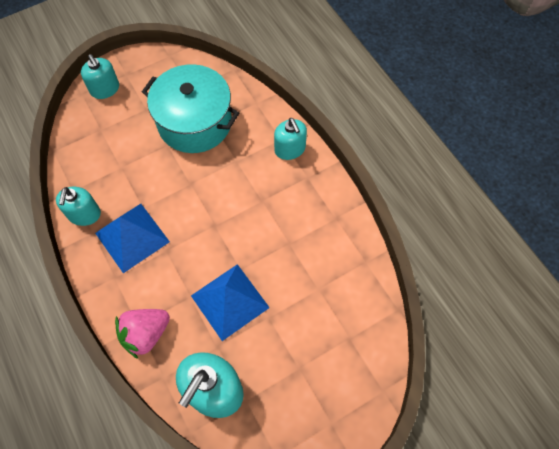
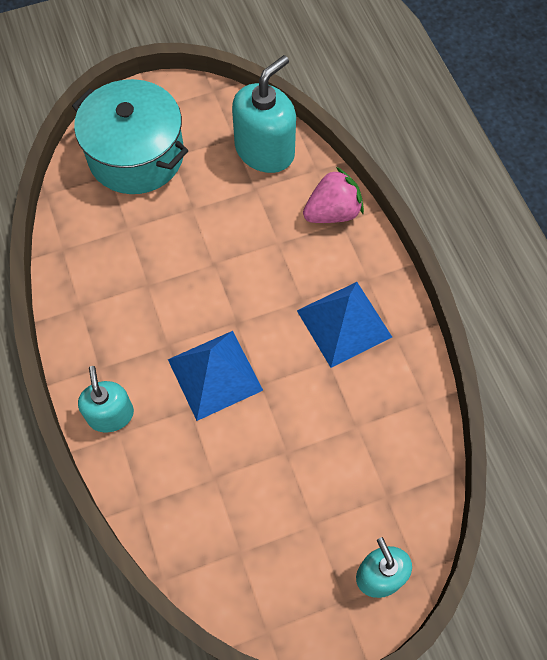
camera: 170 degrees left, 0 degrees up
(84, 214) = (407, 364): turquoise soap dispenser -> none
(194, 122) = (241, 484): turquoise pot -> turquoise pot (136, 155)
(230, 301) = (233, 231): blue pyramid -> blue pyramid (215, 374)

